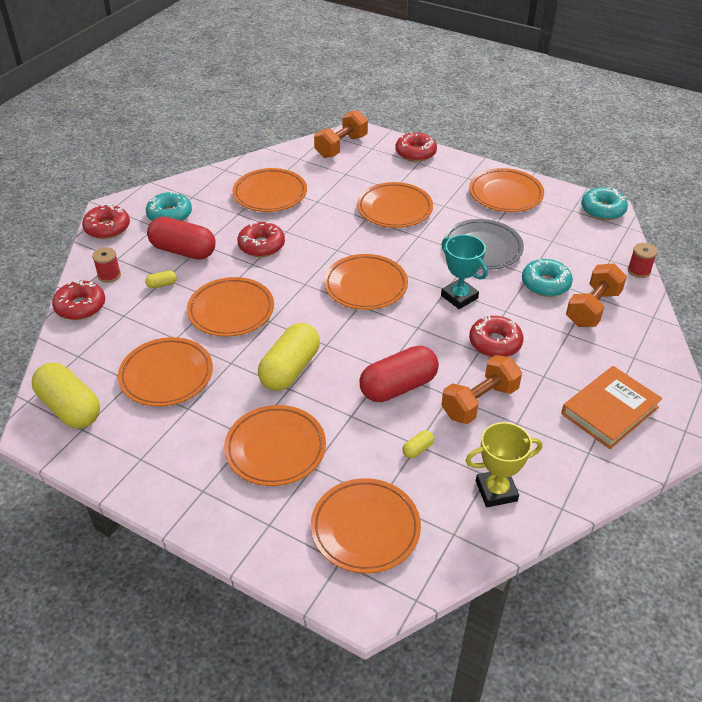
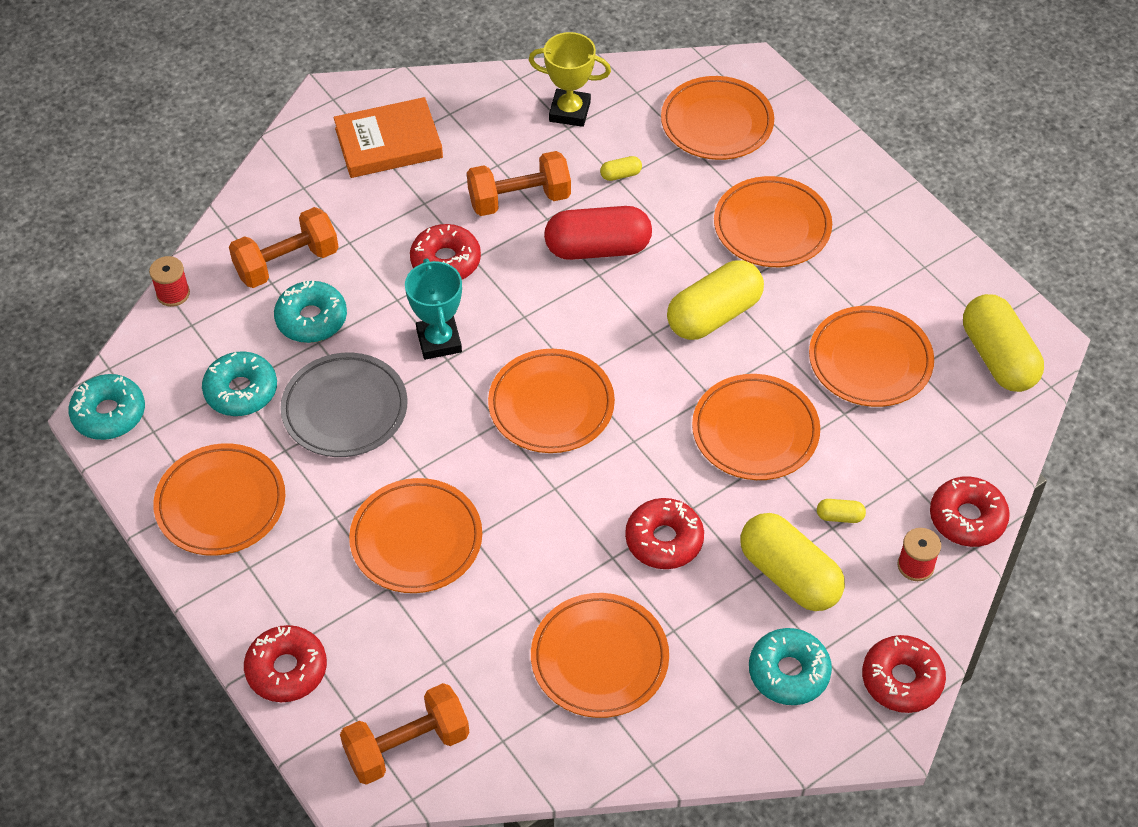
camera: 155 degrees left, 10 degrees up
(183, 251) = (789, 575): red capsule -> yellow capsule
(547, 239) = (241, 391): none -> turquoise donut

